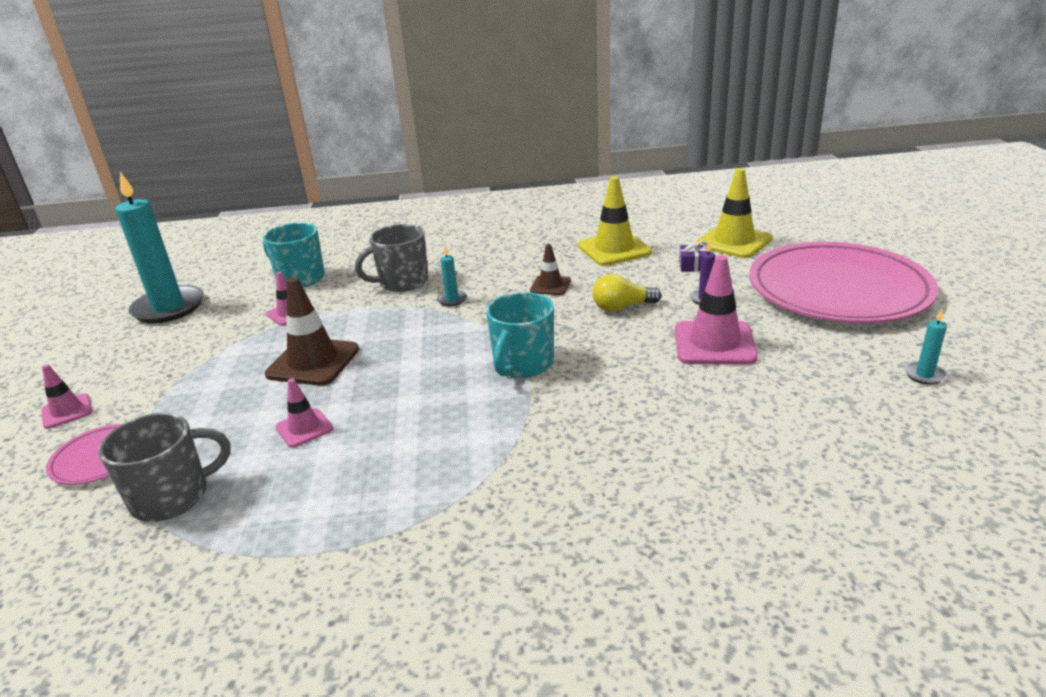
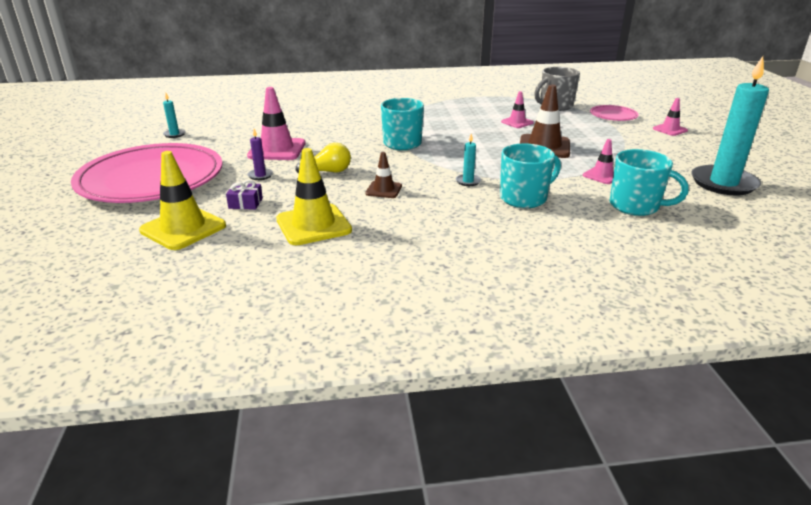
camera: 175 degrees right, 0 degrees up
(402, 282) = (524, 198): grey mug -> turquoise mug

